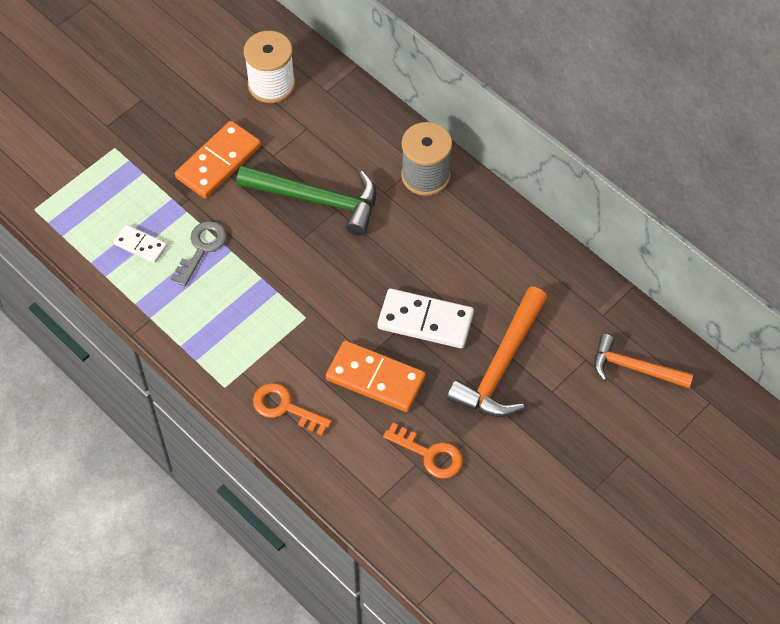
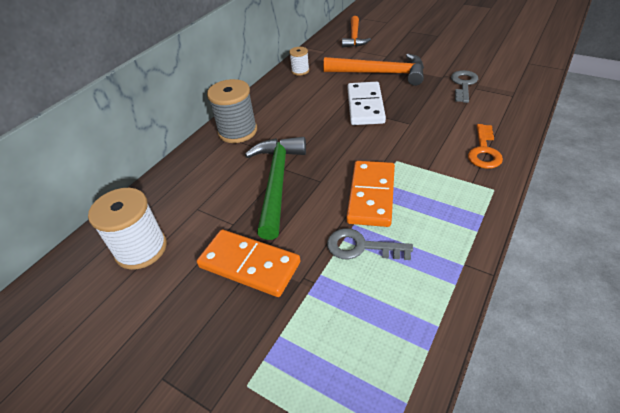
camera: 100 degrees left, 15 degrees down
(140, 245) = (381, 303): white domino -> none
(375, 378) = (426, 116): orange domino -> orange domino (371, 195)
(430, 454) = (463, 84): orange key -> grey key
(549, 268) = (300, 71): none -> white spool

